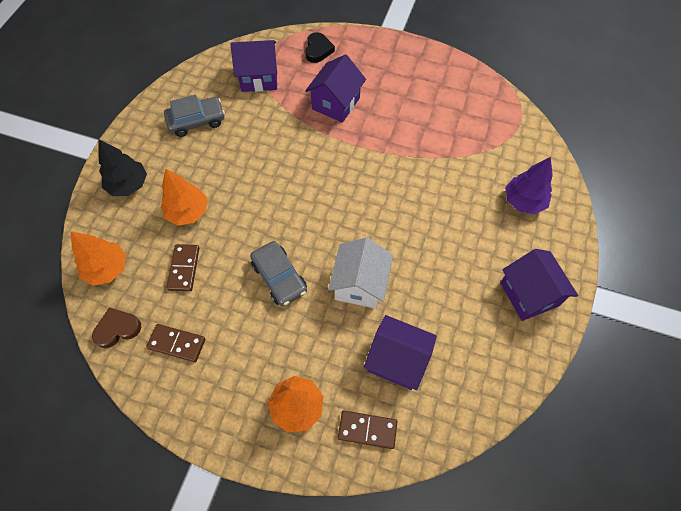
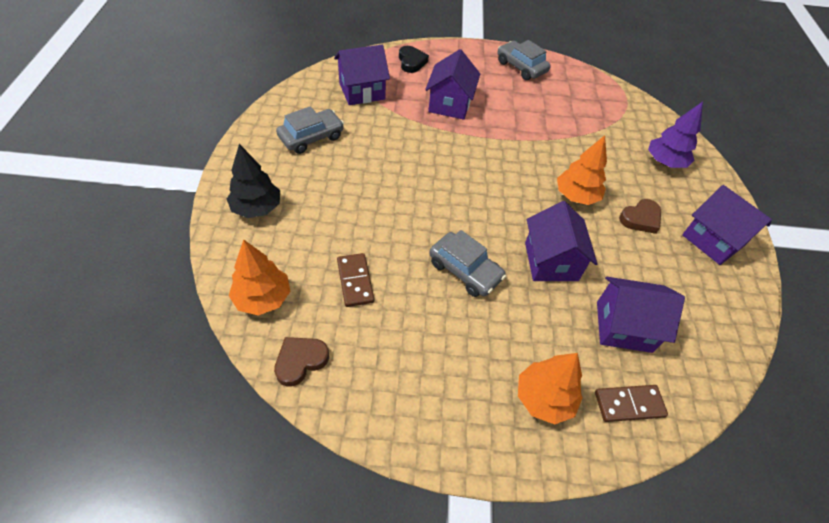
camera: 20 degrees left, 10 degrees down
(177, 343) = (379, 362): brown domino -> none
(188, 212) = (336, 224): orange tree -> orange tree (576, 196)
(360, 284) = (551, 261): white house -> purple house
(425, 69) = (521, 67): none -> grey car
(467, 258) = (640, 219): none -> brown heart

